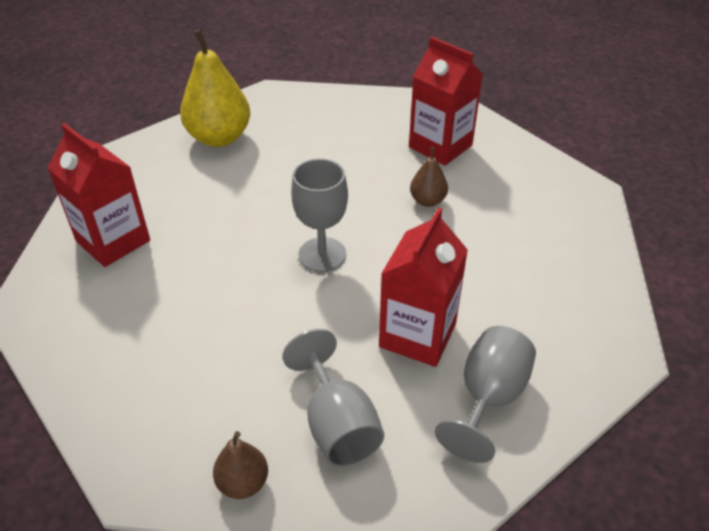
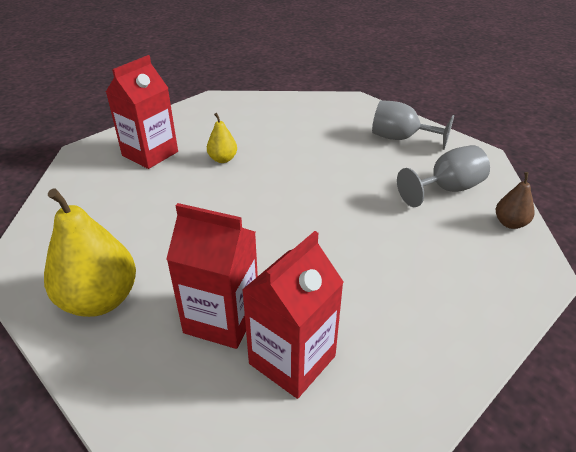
camera: 95 degrees left, 5 degrees down
(322, 254) = (292, 207): grey goblet -> none
(417, 335) = (362, 162): red carton -> red carton (222, 319)
(427, 201) = (223, 159): brown pear -> yellow pear

